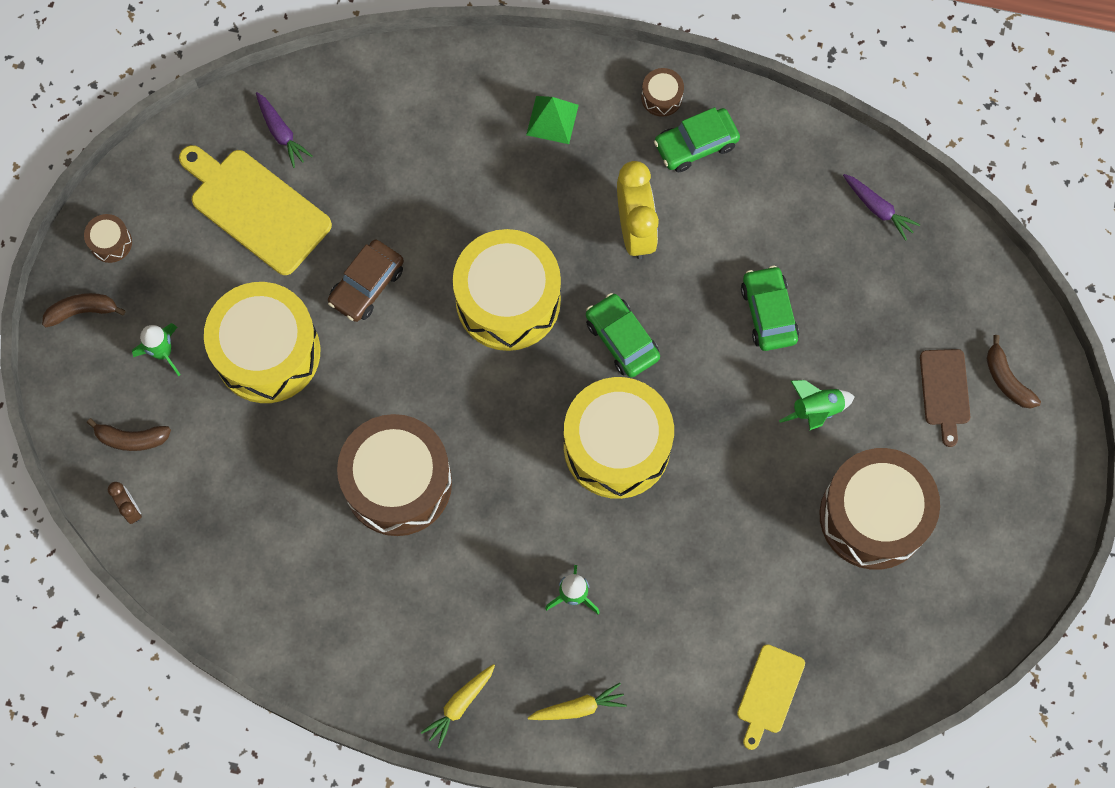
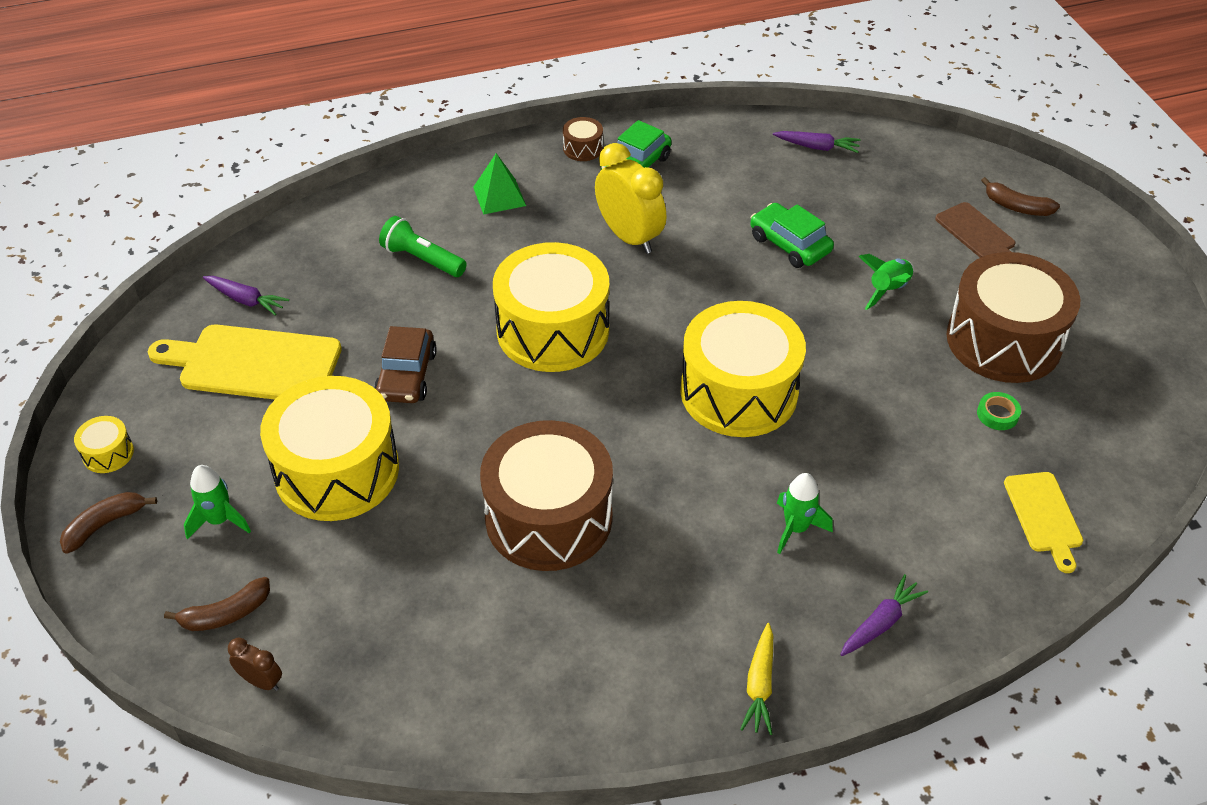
camera: 30 degrees left, 25 degrees down
(111, 242) = (108, 453): brown drum -> yellow drum
(446, 162) = (422, 259): none -> green flashlight
(578, 707) = (881, 622): yellow carrot -> purple carrot
(622, 339) = (679, 314): green car -> none
(808, 584) = (997, 414): none -> green tape

